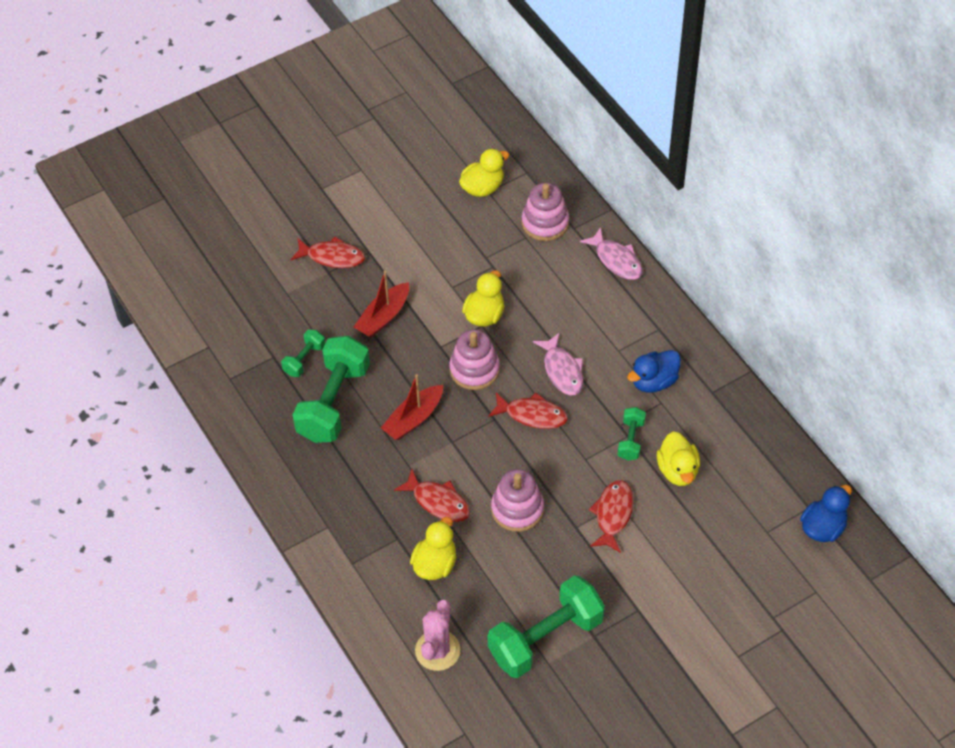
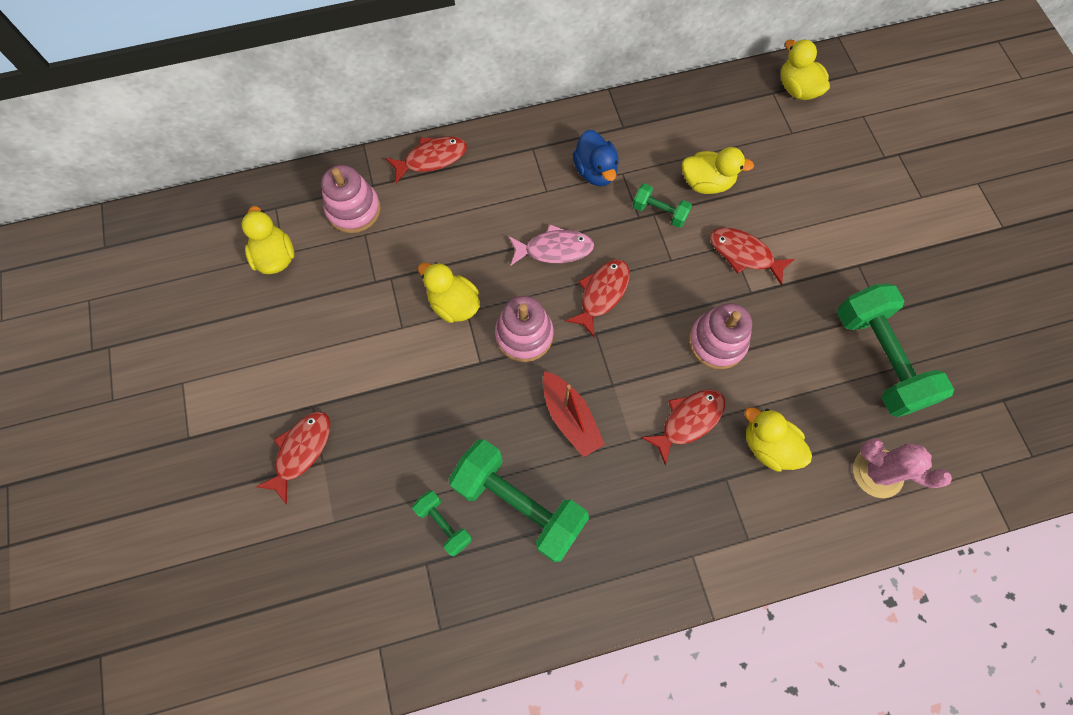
camera: 75 degrees left, 15 degrees up
(383, 317) = (415, 414): red boat -> none
(616, 260) = (432, 159): pink fish -> red fish
(823, 527) = (797, 89): blue duck -> yellow duck

